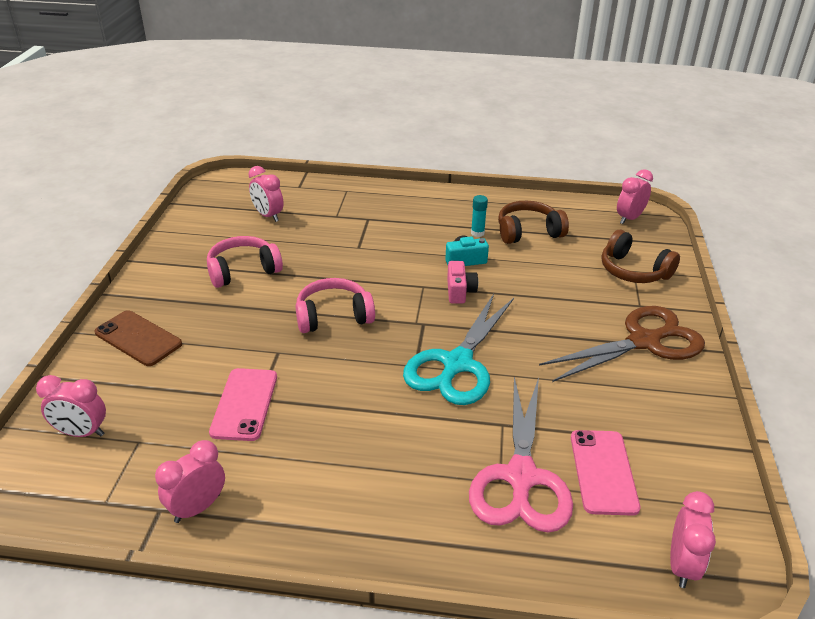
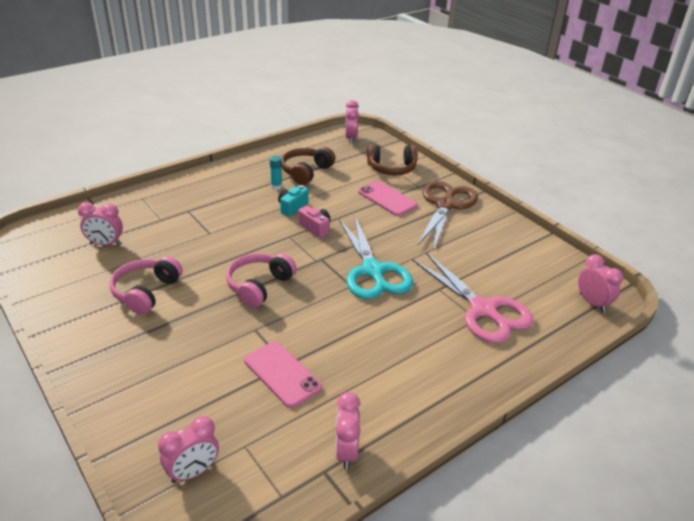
camera: 45 degrees left, 0 degrees up
(138, 338) = (134, 384): brown phone -> none
(603, 472) = (512, 282): pink phone -> pink phone (387, 199)

